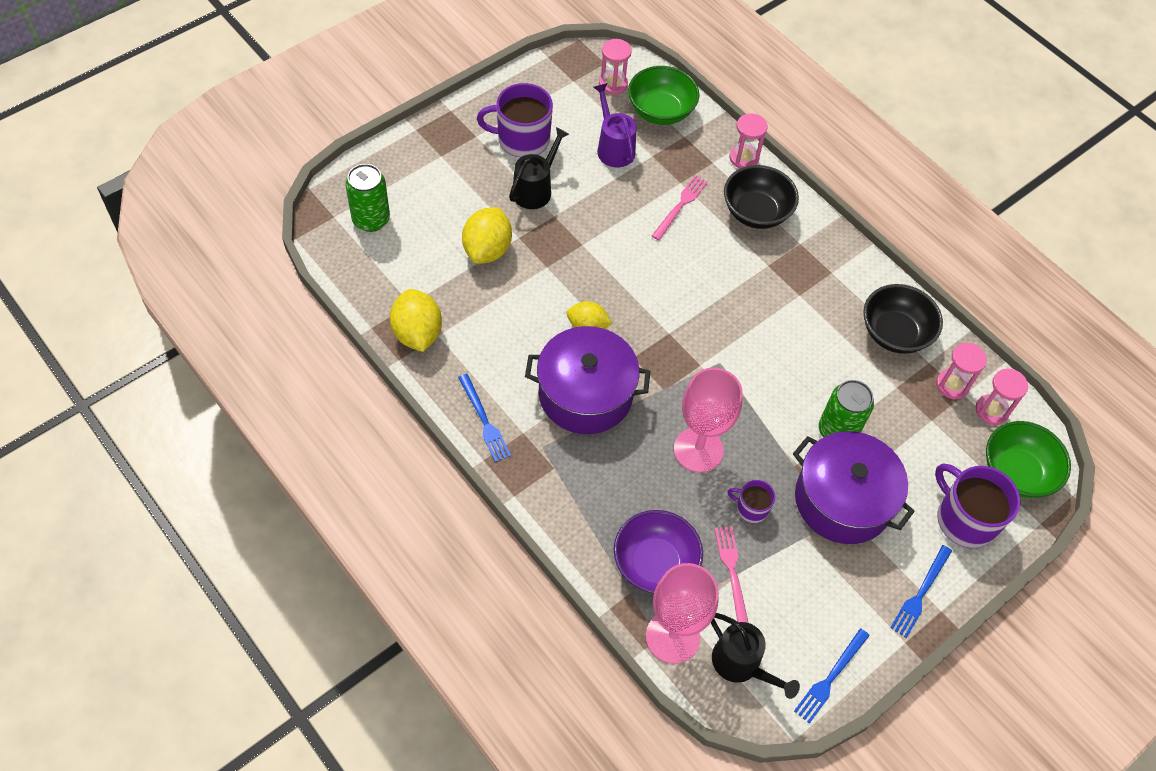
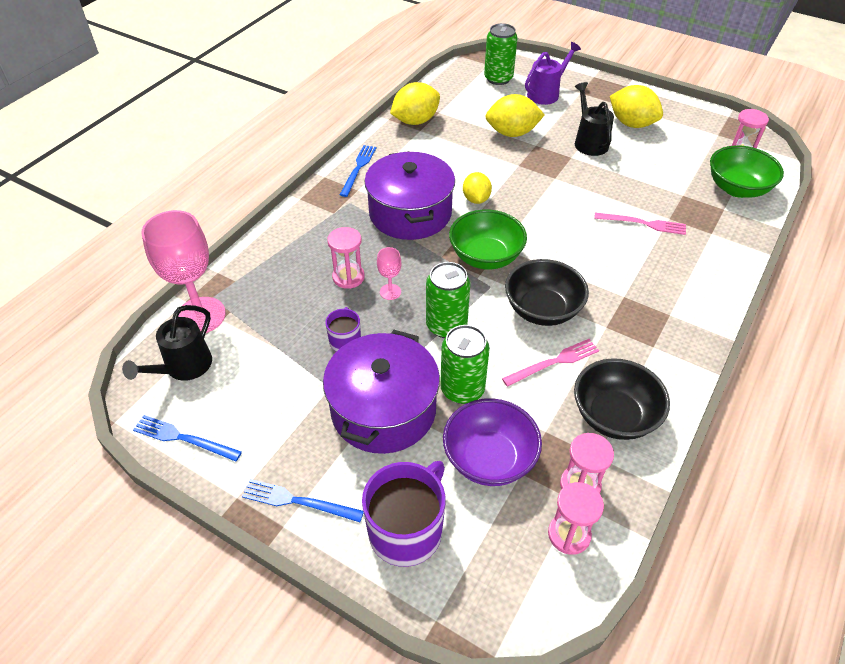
camera: 75 degrees right, 10 degrees down
(484, 420) = (358, 168): blue fork -> blue fork turned 150 degrees clockwise
(522, 139) = (631, 124): purple mug -> yellow lemon
(535, 189) = (589, 142): black watering can -> black watering can turned 120 degrees counterclockwise
(613, 147) = (670, 171): purple watering can -> purple watering can (546, 93)
(654, 564) = (266, 289): purple bowl -> purple bowl (489, 458)
(698, 450) = (390, 292): pink goblet -> pink goblet, size x0.45
(732, 573) = (273, 341): pink fork -> pink fork (554, 362)
(744, 158) = (737, 252): pink hourglass -> pink hourglass (348, 277)
(756, 212) = (679, 274): black bowl -> black bowl (542, 310)
(759, 417) = (446, 326): none -> green can
(1016, 472) = (495, 578): green bowl -> green bowl (485, 257)

